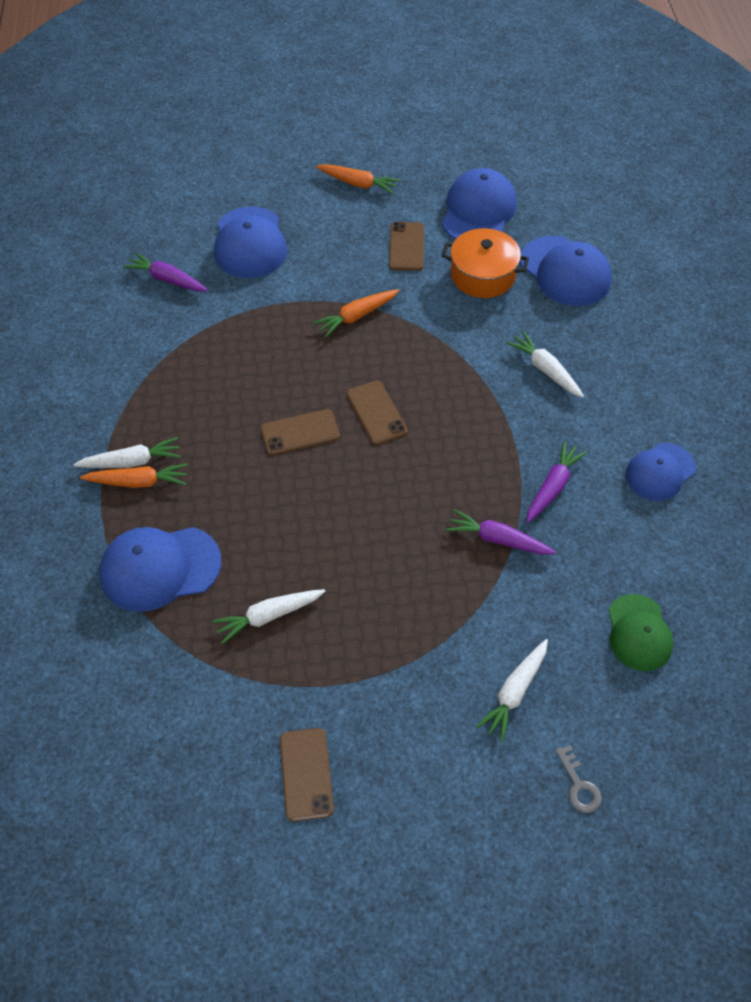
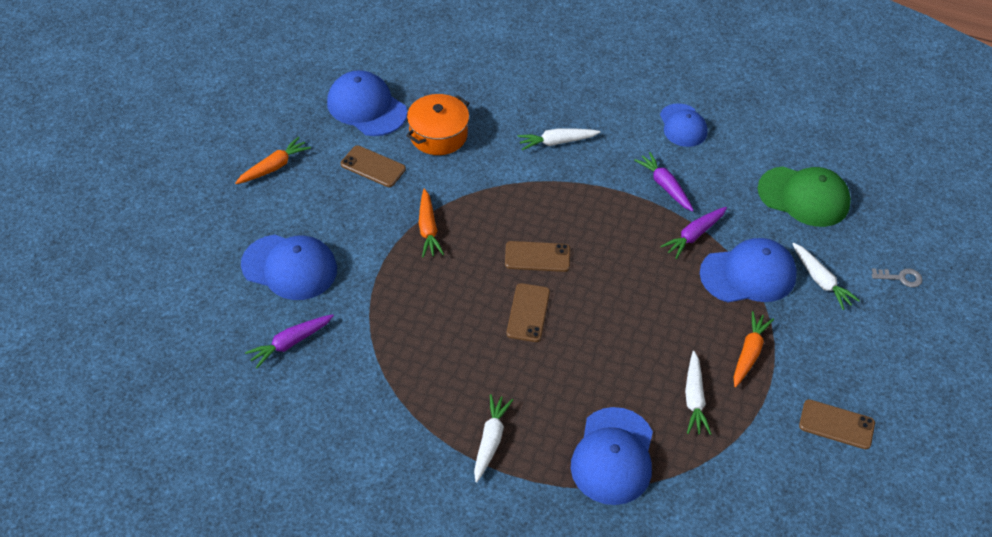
camera: 65 degrees left, 5 degrees down
(138, 482) = (515, 442): orange carrot -> orange carrot (749, 353)
(565, 271) = (468, 88): blue cap -> blue cap (748, 274)
(639, 633) = (804, 197): green cap -> green cap, size x1.50

